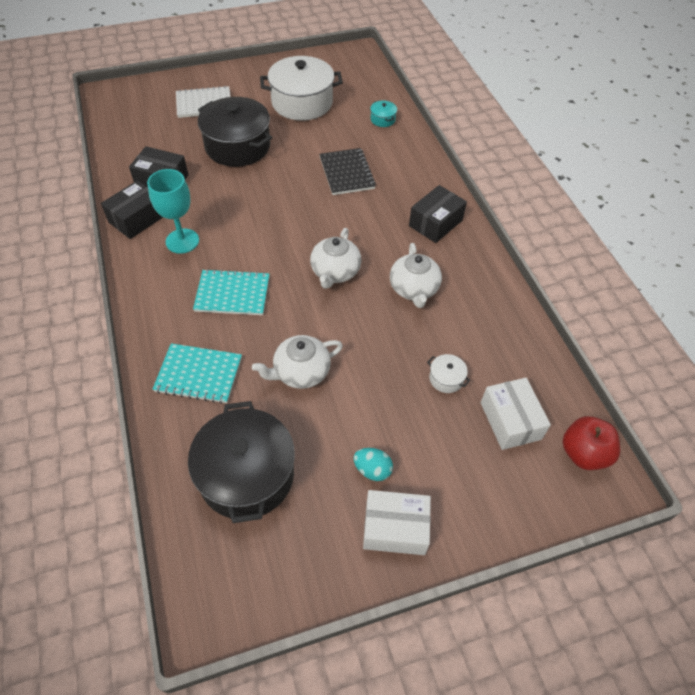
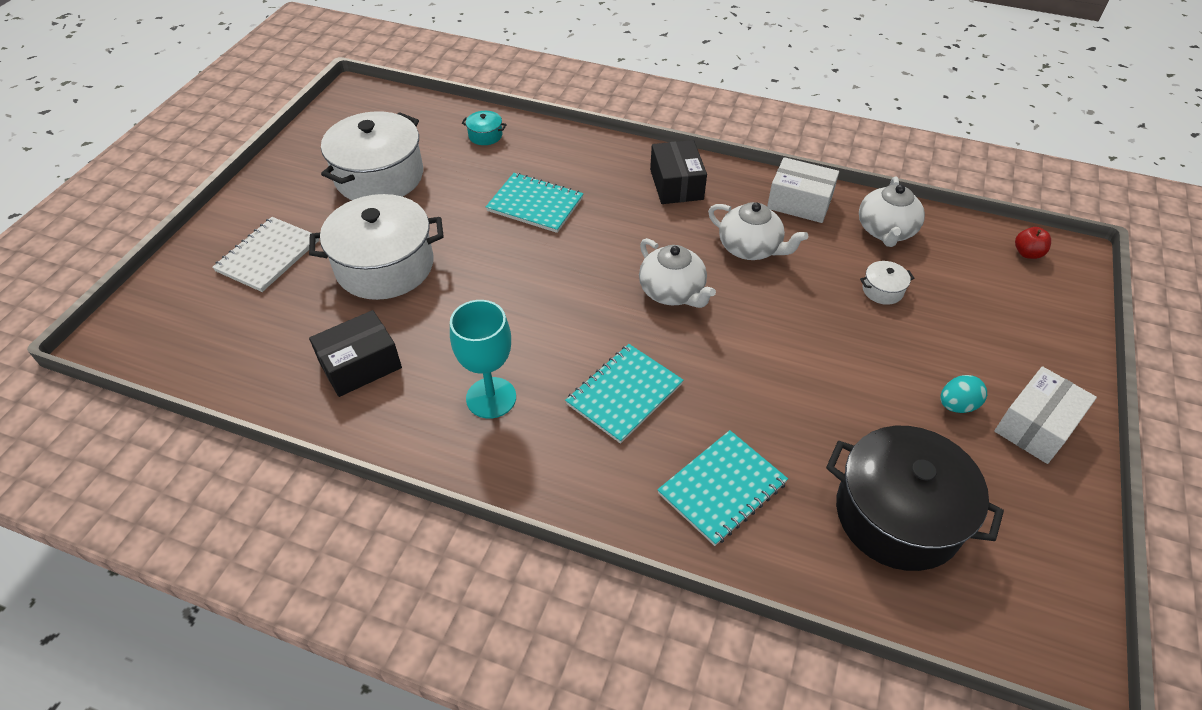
camera: 50 degrees left, 5 degrees down
(137, 219) = (402, 424): black box -> none
(237, 146) = (385, 266): black pot -> white pot
(301, 372) = (790, 394): white teapot -> white teapot (885, 231)
(346, 173) = (535, 204): black notebook -> turquoise notebook
(510, 421) = (962, 277): white box -> white box (799, 202)
(583, 453) = (1027, 253): red apple -> red apple, size x0.58

